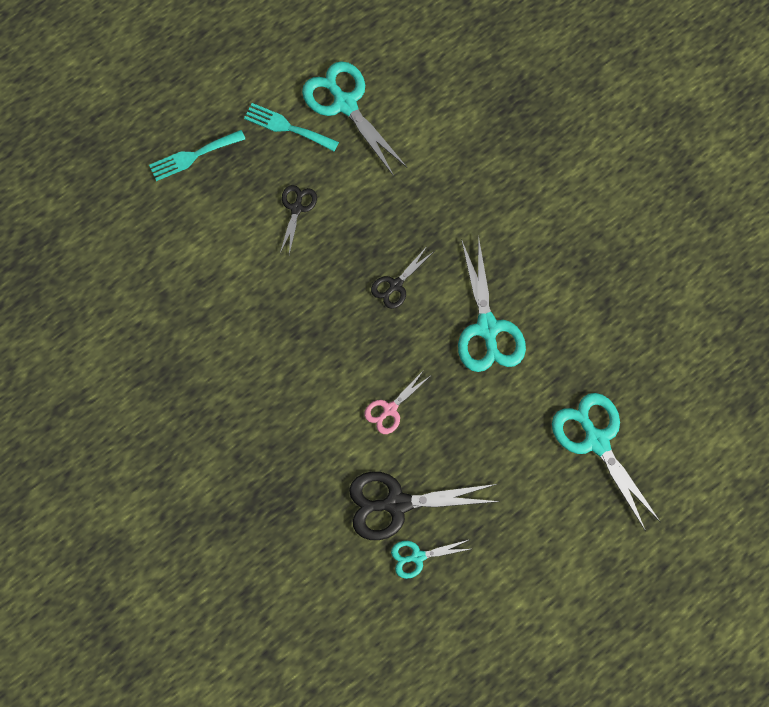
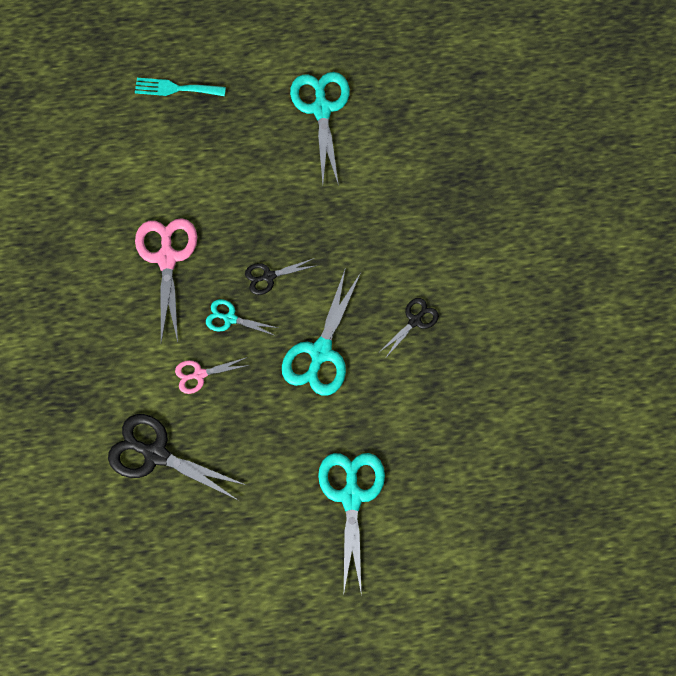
camera: 30 degrees right, 0 degrees up
(287, 127) = (263, 104): turquoise fork -> none
(290, 320) = (167, 258): none -> pink scissors
(296, 208) = (229, 172): black scissors -> black scissors (415, 321)
(417, 557) = (144, 507): turquoise scissors -> turquoise scissors (230, 318)

